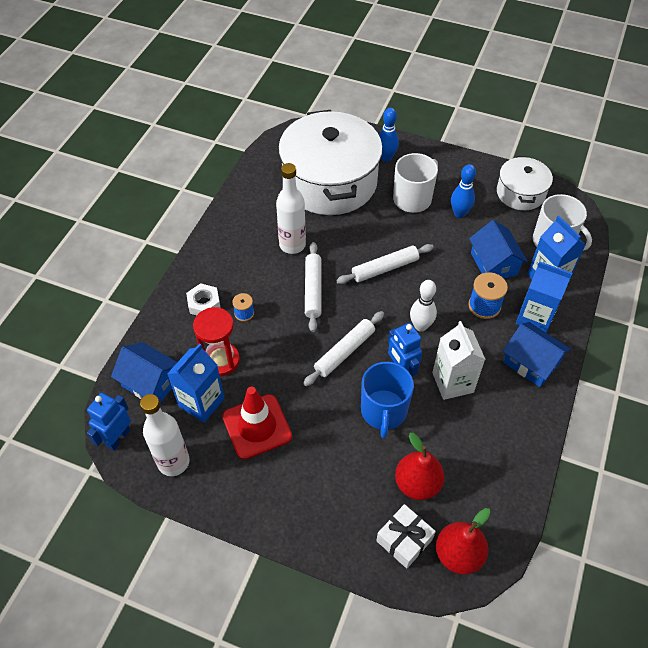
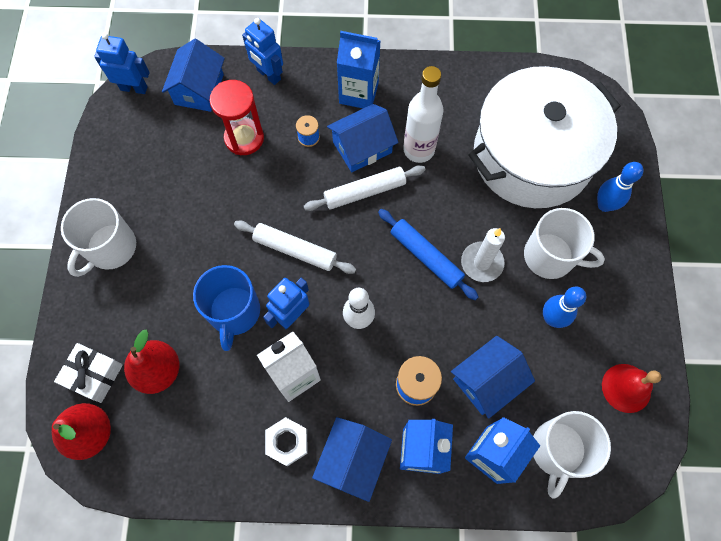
camera: 70 degrees right, 15 degrees up
(166, 325) = (268, 75): none -> blue robot
(173, 462) = (122, 142): white bottle -> none
(201, 402) = (191, 140): blue carton -> blue carton (358, 93)
(204, 303) = (306, 97): white nut -> white nut (287, 442)
(257, 426) = (180, 198): red traffic cone -> none
(272, 280) = (362, 147): none -> blue house
(282, 497) = (110, 248): none -> white mug
(383, 411) = (234, 312): blue mug -> blue mug turned 75 degrees counterclockwise
(385, 268) = (426, 256): white rolling pin -> blue rolling pin
(403, 237) = (482, 263): none -> white candle
(520, 193) = (626, 388): white pot -> red bell

